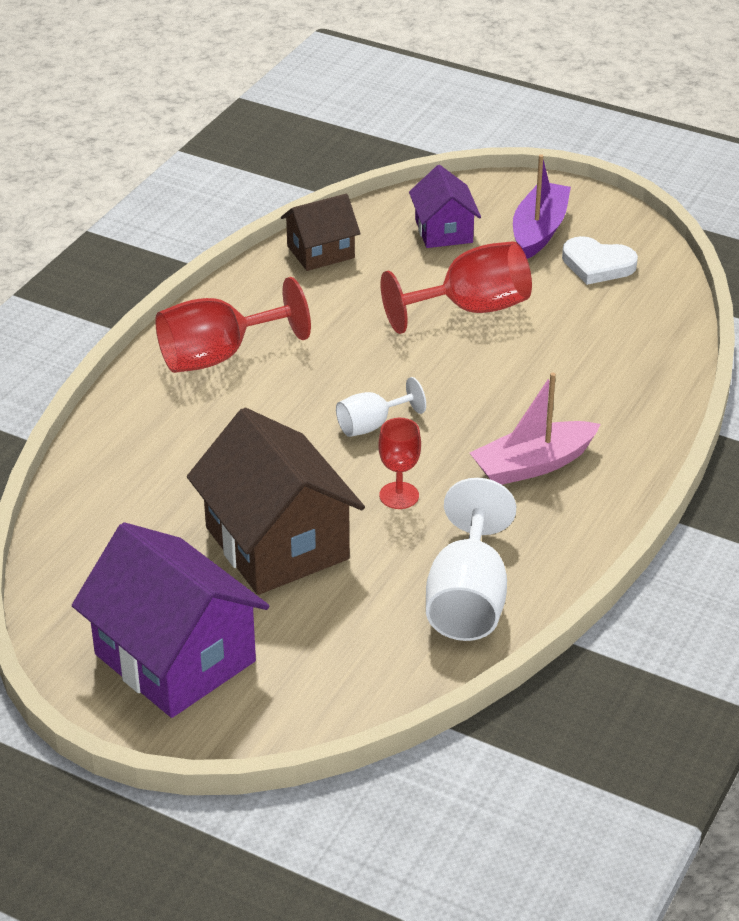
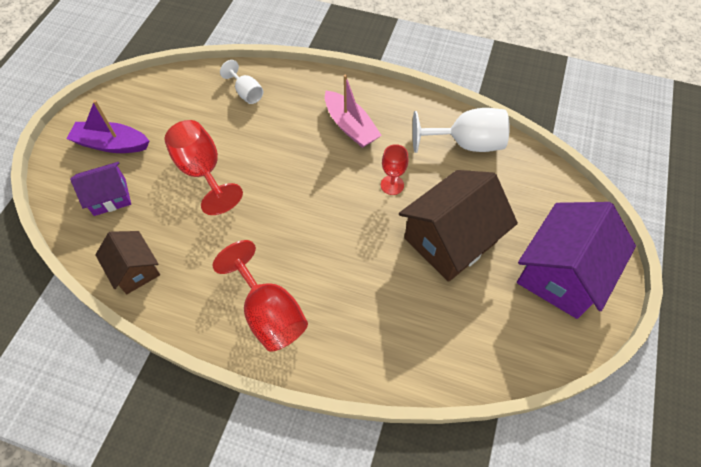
camera: 100 degrees left, 20 degrees up
(372, 425) = (330, 208): white goblet -> white goblet (246, 93)
(597, 264) = (151, 112): white heart -> none

